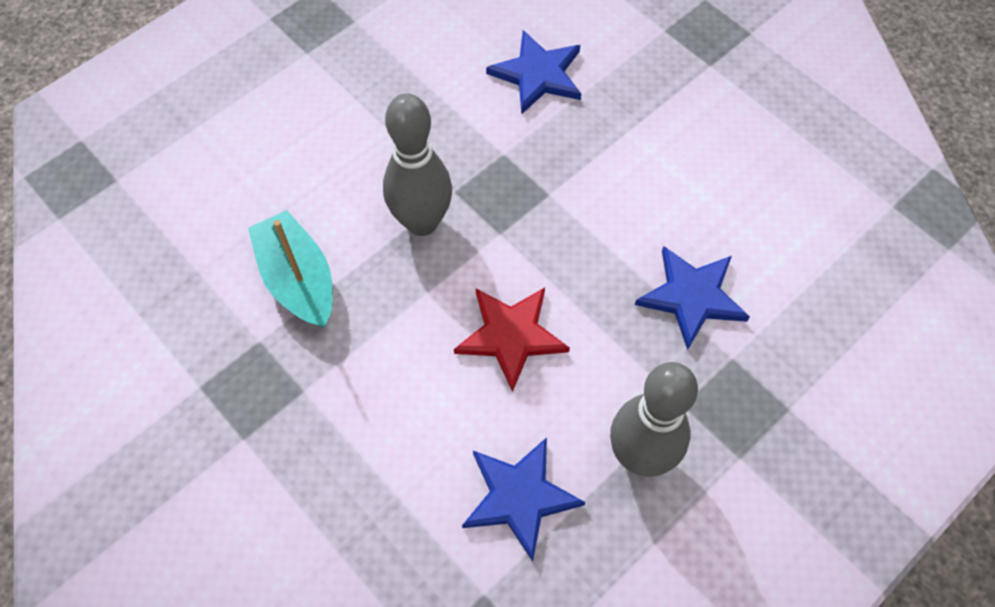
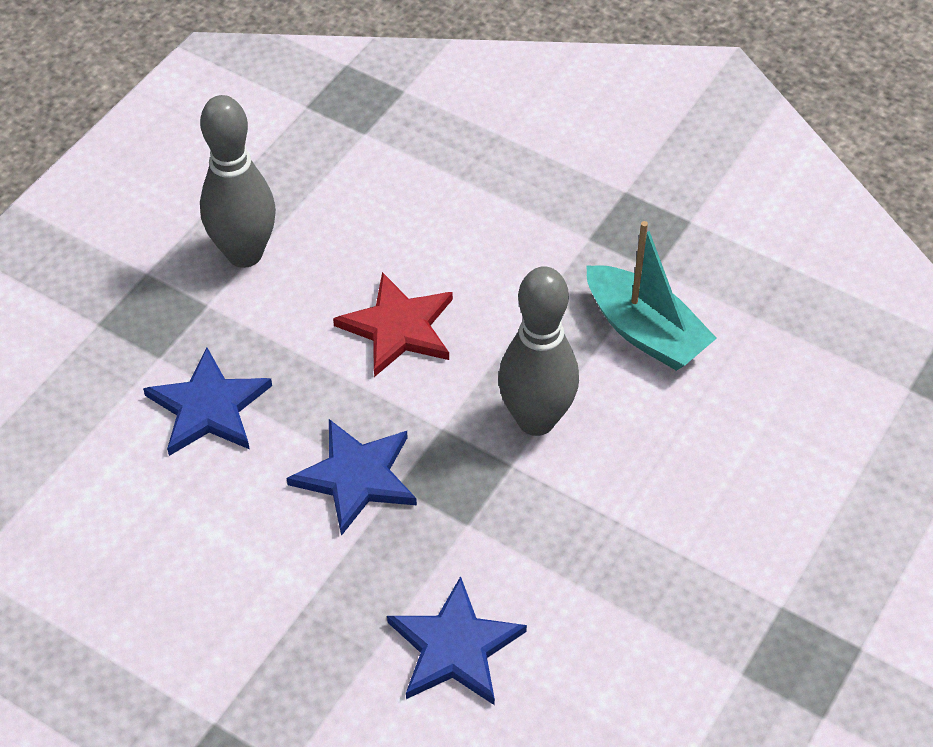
camera: 165 degrees right, 10 degrees down
(519, 497) = (352, 201): blue star -> blue star (356, 477)

